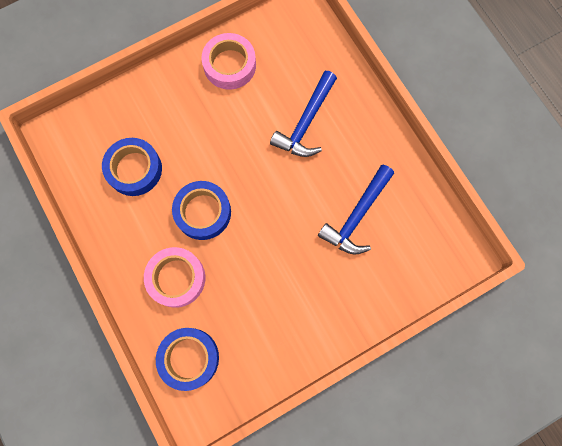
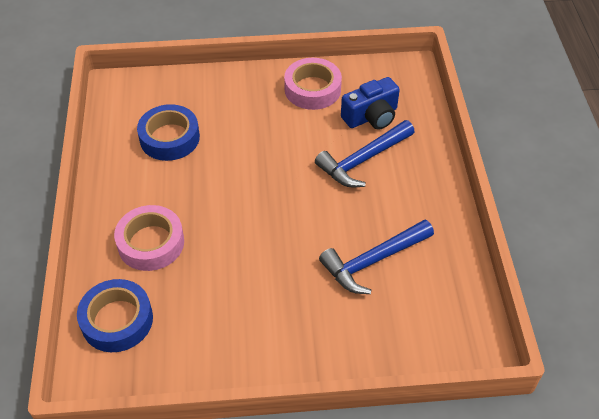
camera: 25 degrees right, 25 degrees down
(203, 212) = (213, 197): blue tape -> none
(292, 74) = (371, 116): none -> blue camera

